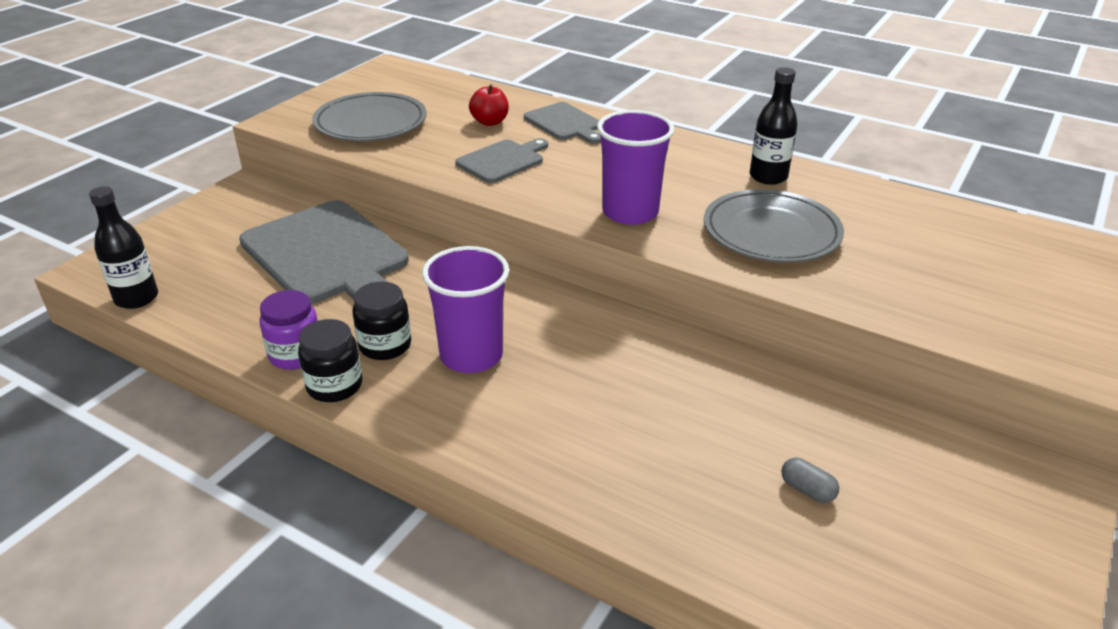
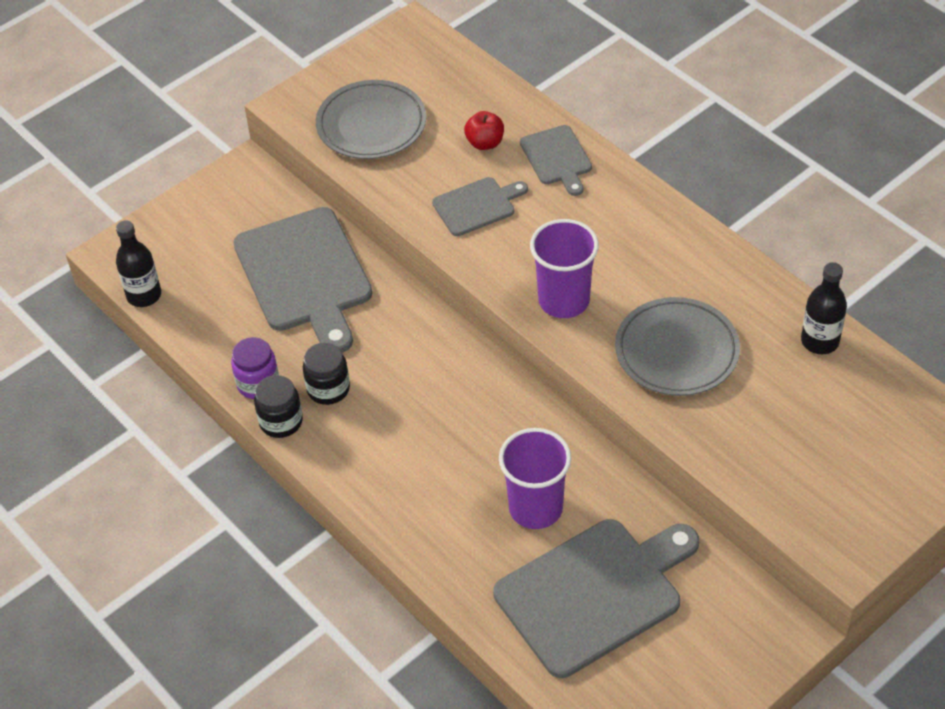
camera: 20 degrees right, 15 degrees up
(471, 356) = (392, 414): purple cup -> purple cup (535, 508)
(768, 177) = (716, 276): black bottle -> black bottle (820, 341)
(807, 490) = (594, 593): grey capsule -> grey cutting board

